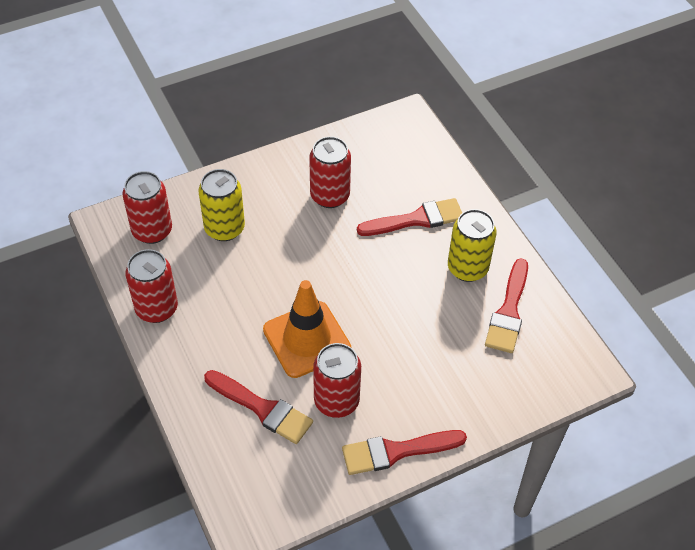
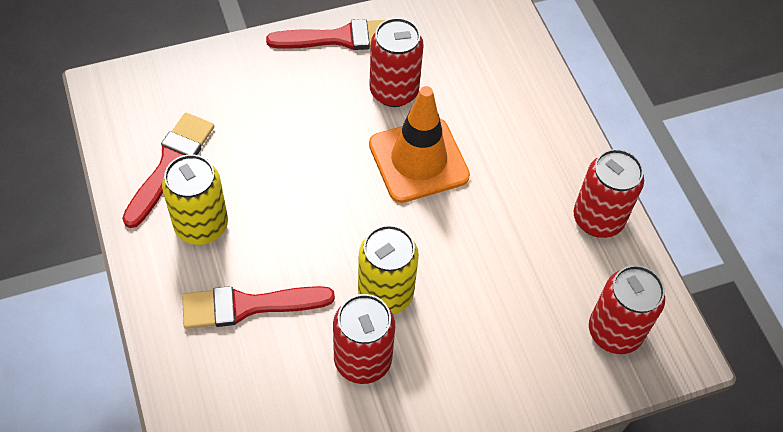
camera: 175 degrees left, 5 degrees up
(224, 228) = (515, 323): yellow can -> yellow can (385, 293)
(262, 408) = (474, 94): red brush -> none

